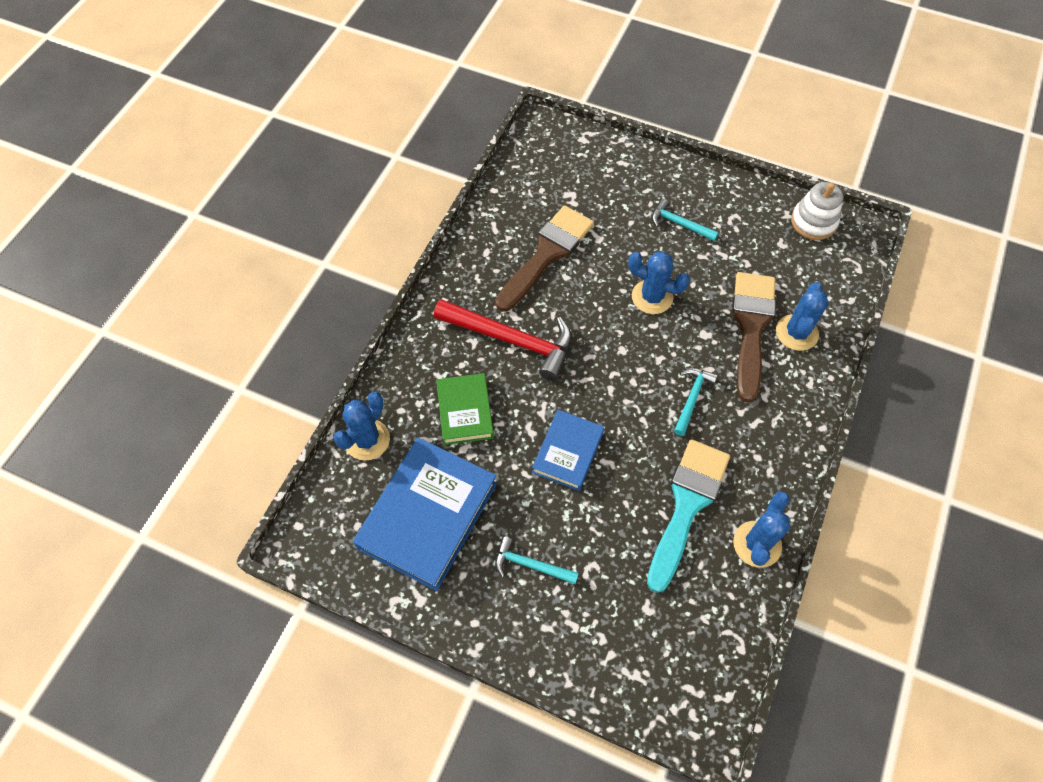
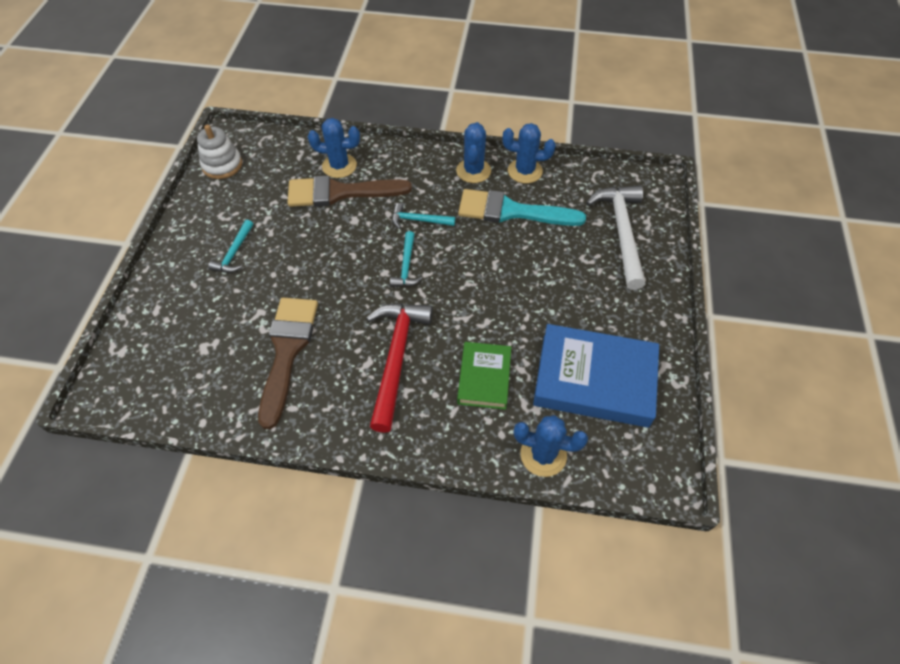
camera: 105 degrees left, 5 degrees down
(465, 411) = (484, 378): green book -> green book turned 60 degrees counterclockwise
(530, 564) = (601, 297): turquoise hammer -> turquoise hammer (406, 266)
(546, 254) = (287, 351): brown brush -> brown brush turned 75 degrees clockwise
(568, 452) = (496, 291): blue book -> none
(624, 631) = (621, 232): none -> white hammer
(652, 297) = (323, 260): blue cactus -> blue cactus (473, 171)

